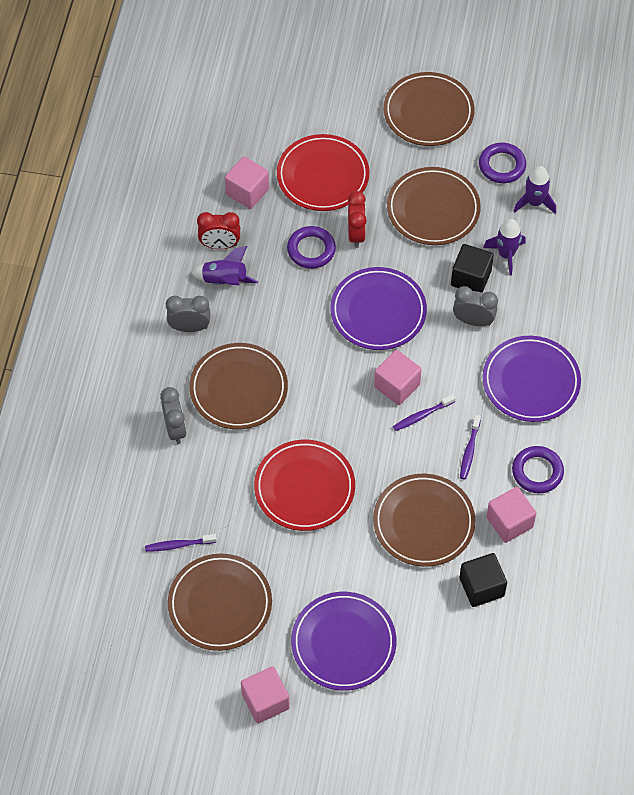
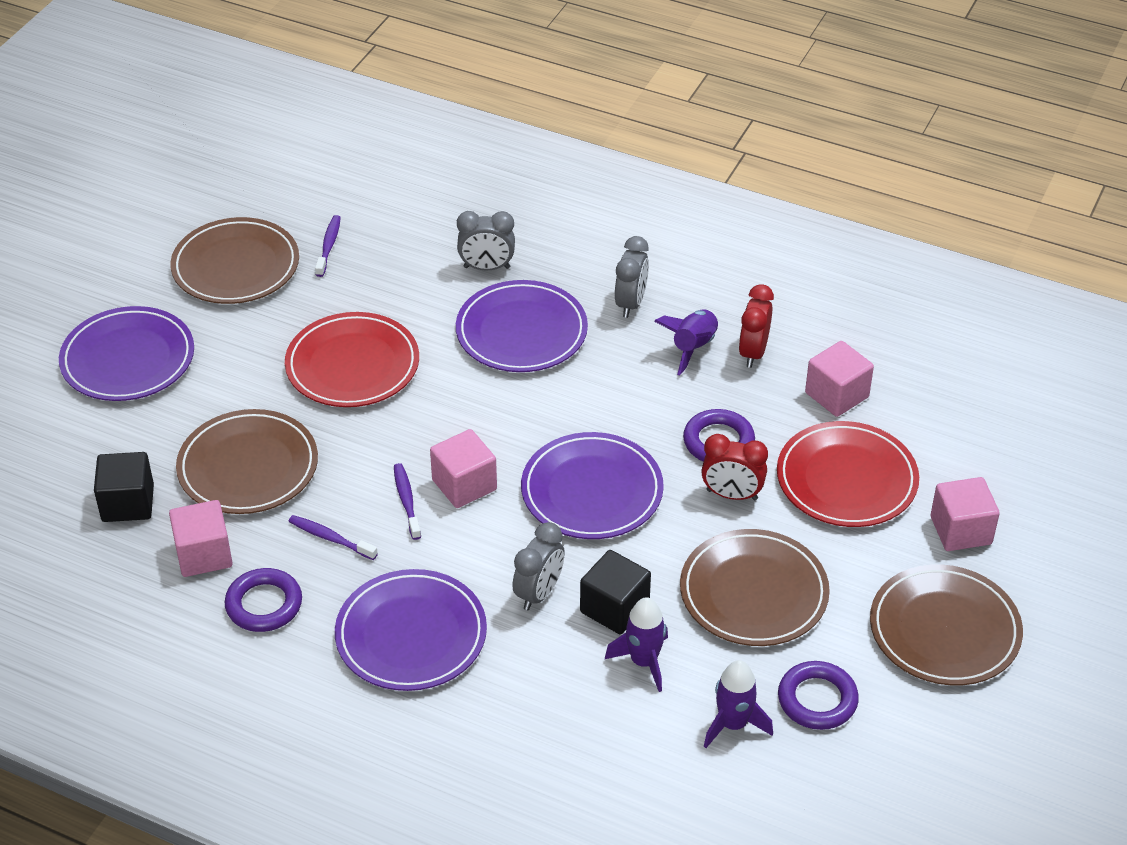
camera: 105 degrees right, 15 degrees down
(238, 389) = (521, 332): brown plate -> purple plate
(265, 701) = (96, 282): pink cube -> pink cube (961, 530)

